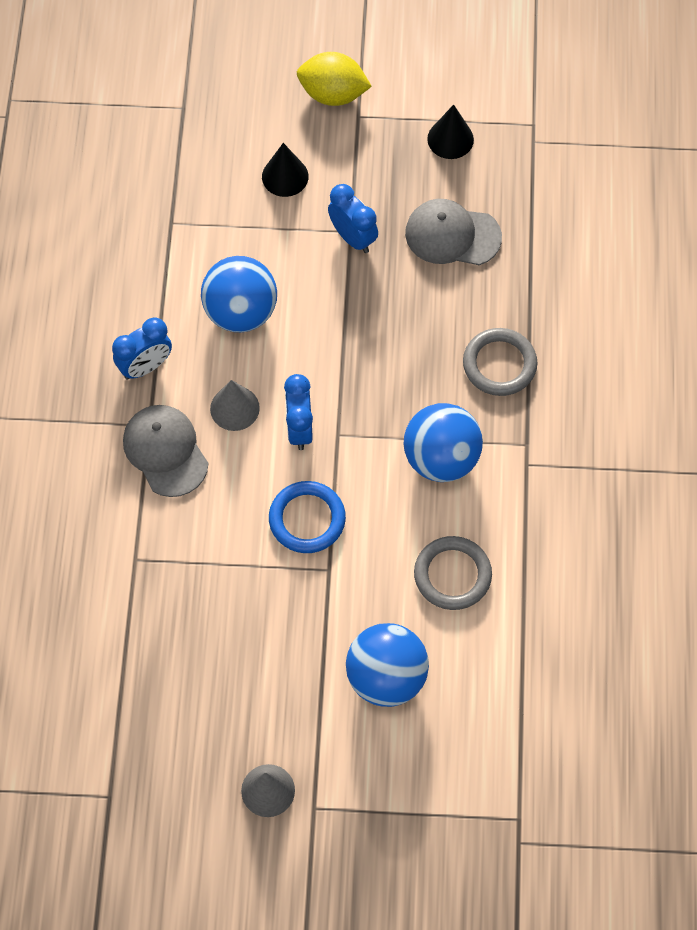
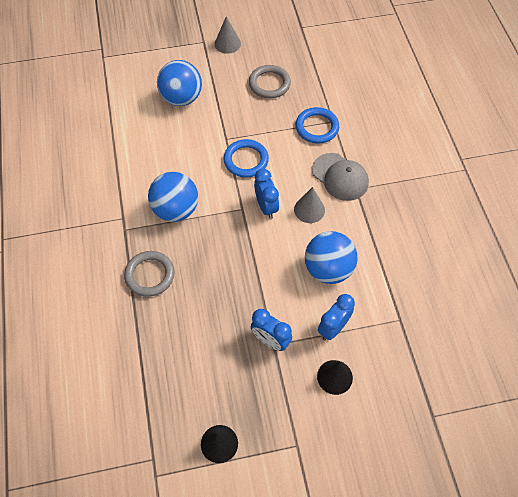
camera: 165 degrees right, 5 degrees down
(145, 366) = (373, 221): blue clock -> blue clock (333, 328)
(167, 553) = (317, 127): none -> blue ring
(333, 94) = (323, 461): yellow lemon -> none
(452, 235) = (200, 360): grey cap -> none
(452, 575) = (156, 151): grey ring -> grey ring (269, 84)

